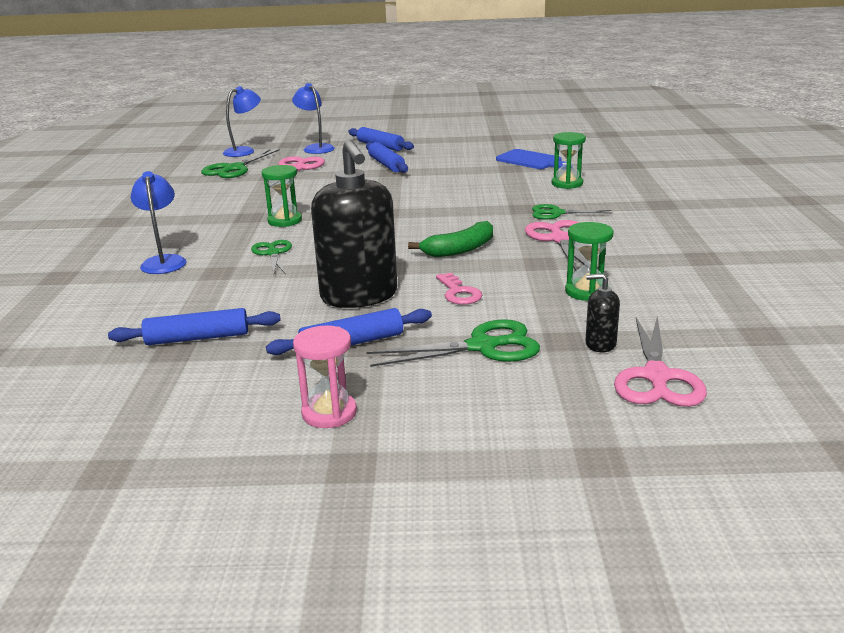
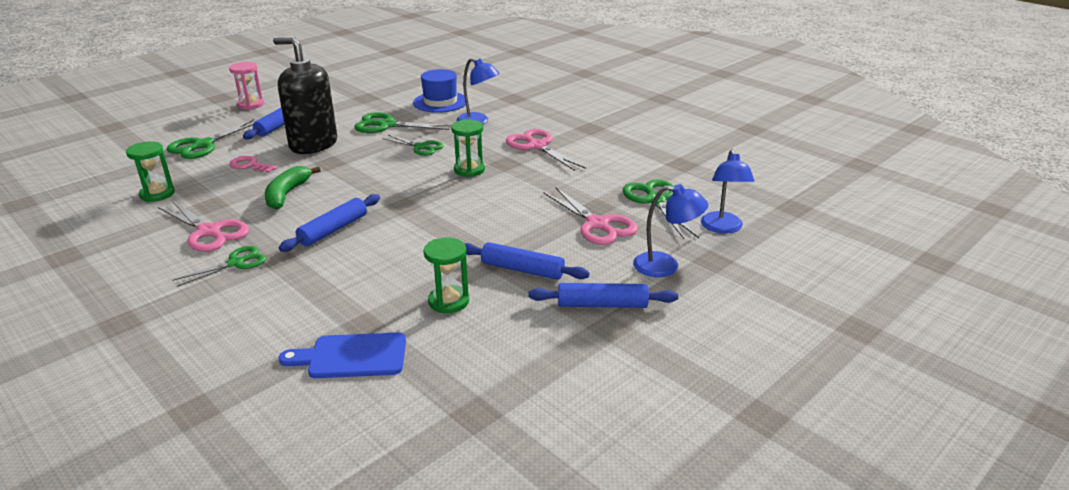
camera: 135 degrees right, 5 degrees up
(125, 303) = (440, 102): none -> blue hat
(197, 338) = (365, 104): blue rolling pin -> blue rolling pin (333, 230)
(245, 292) = (387, 125): none -> green scissors
(567, 184) = (260, 319): green hourglass -> green hourglass (448, 301)
(600, 344) = (131, 166): black soap dispenser -> none
(656, 377) = (91, 161): pink scissors -> pink scissors (537, 146)

